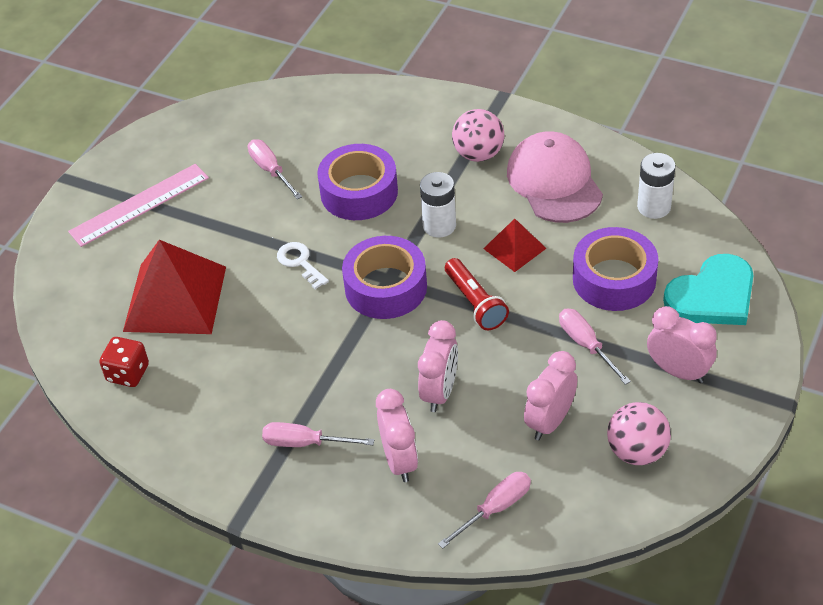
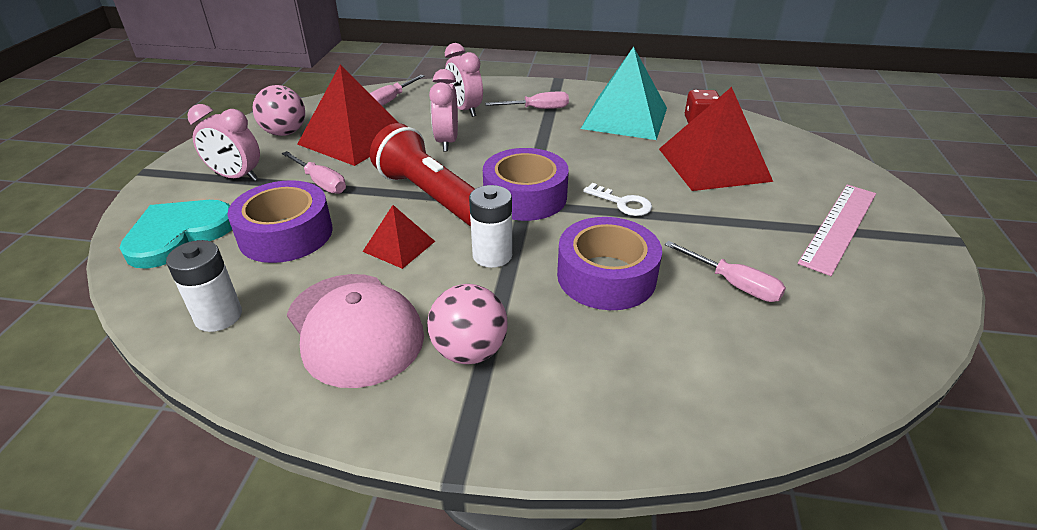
camera: 160 degrees right, 10 degrees down
(208, 400) = (624, 118): none -> turquoise pyramid
(475, 303) = (432, 197): red flashlight -> red flashlight, size x1.63
(550, 421) = (354, 138): pink clock -> red pyramid

